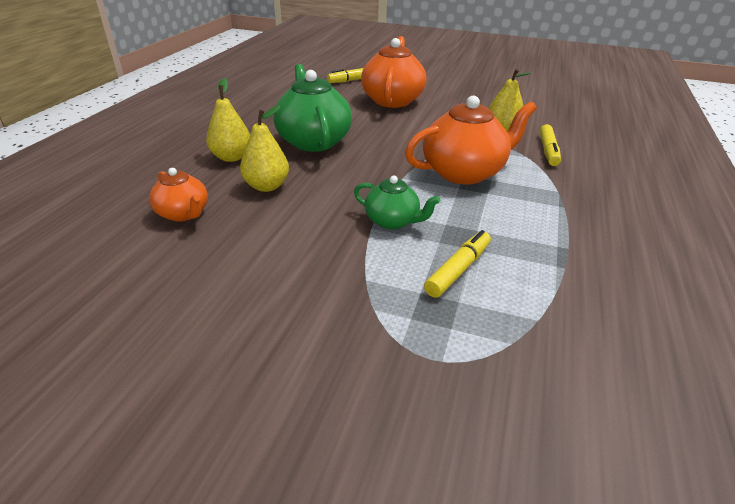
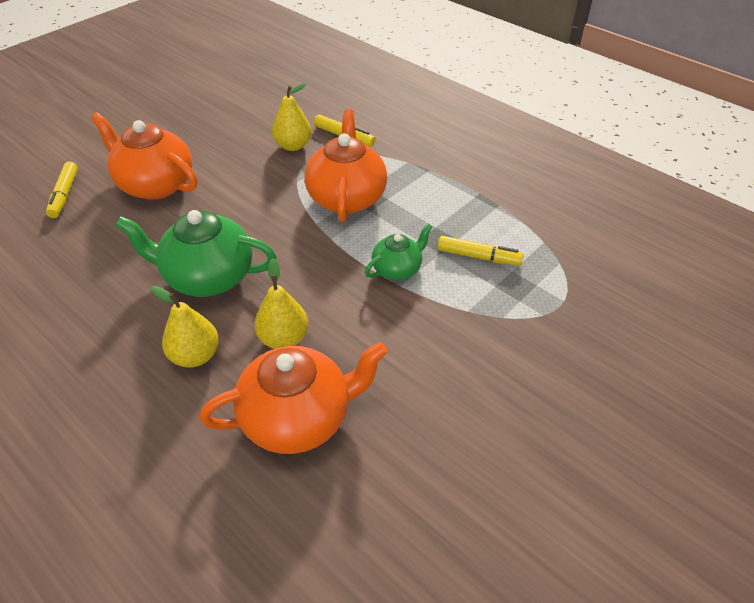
camera: 65 degrees left, 10 degrees up
(183, 213) = (298, 418): orange teapot -> orange teapot, size x1.80
(458, 270) = (478, 257): yellow marker -> yellow marker turned 135 degrees clockwise

